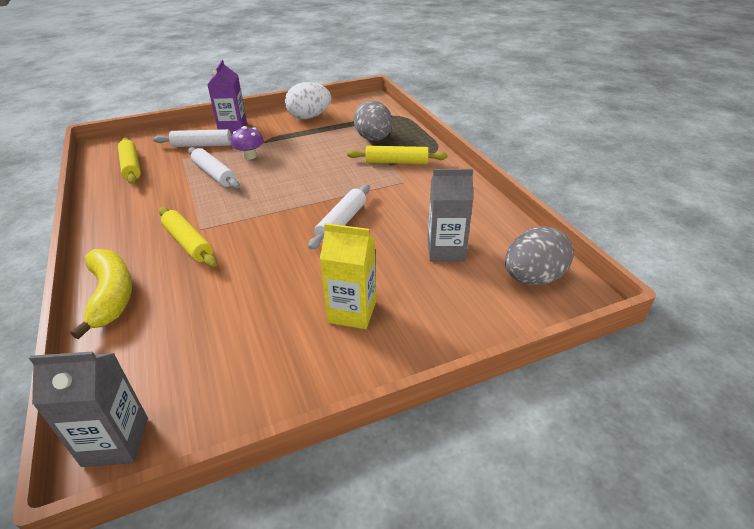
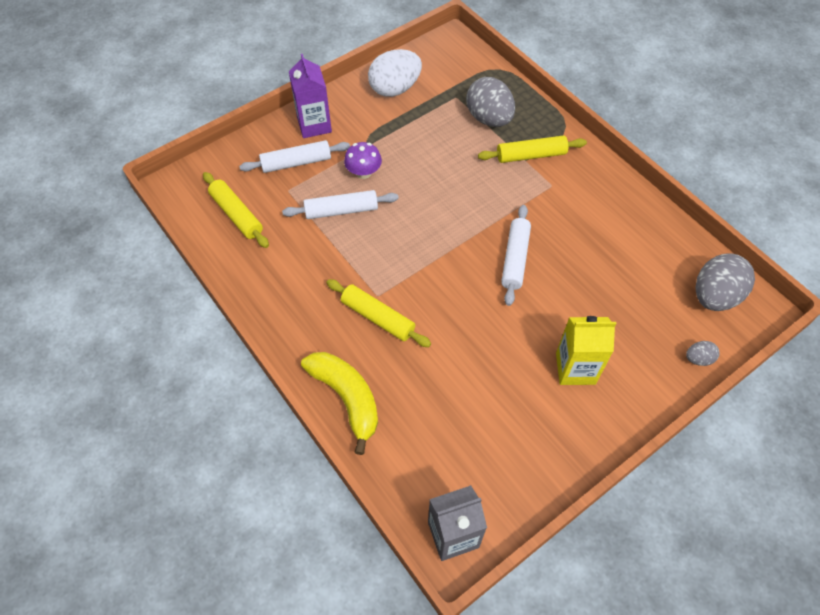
camera: 15 degrees left, 20 degrees up
(214, 174) = (341, 210): white rolling pin -> white rolling pin turned 45 degrees counterclockwise
(446, 250) = (628, 277): grey carton -> none
(494, 327) = (698, 359): none -> grey egg

